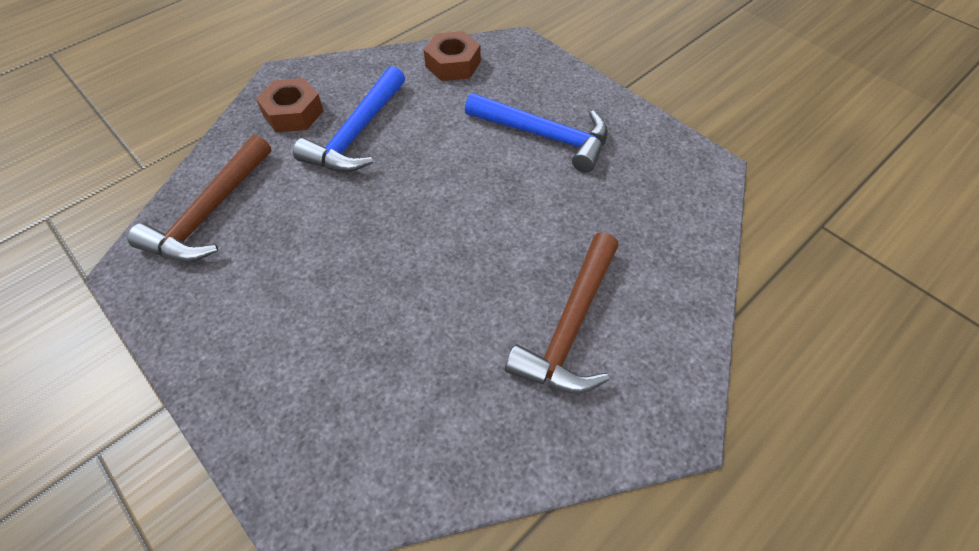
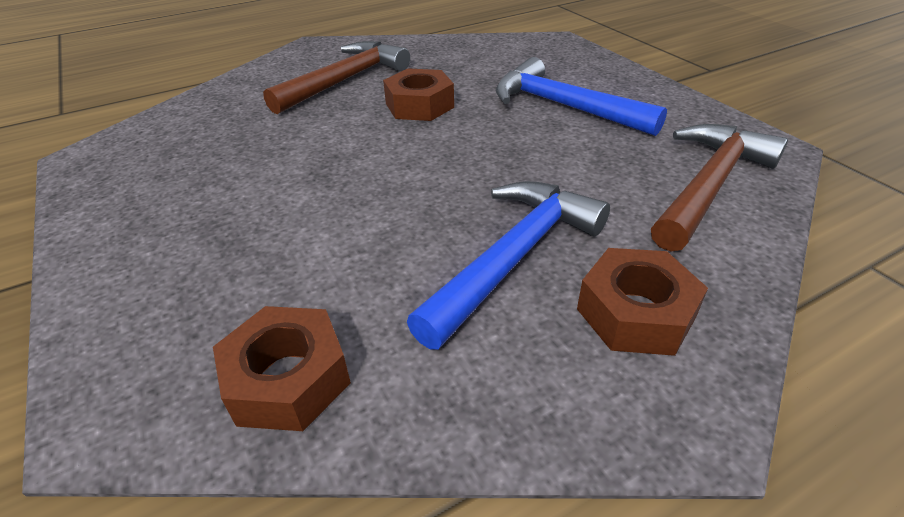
camera: 165 degrees left, 15 degrees down
(464, 287) = (419, 105): none -> brown nut
(545, 136) = (234, 214): blue hammer -> blue hammer (563, 106)

